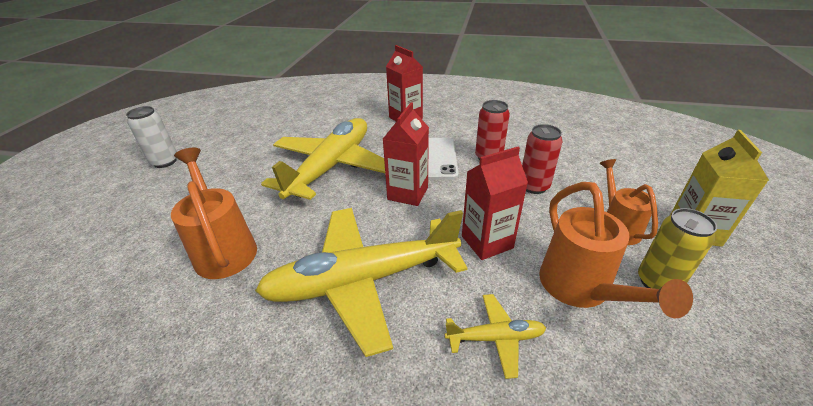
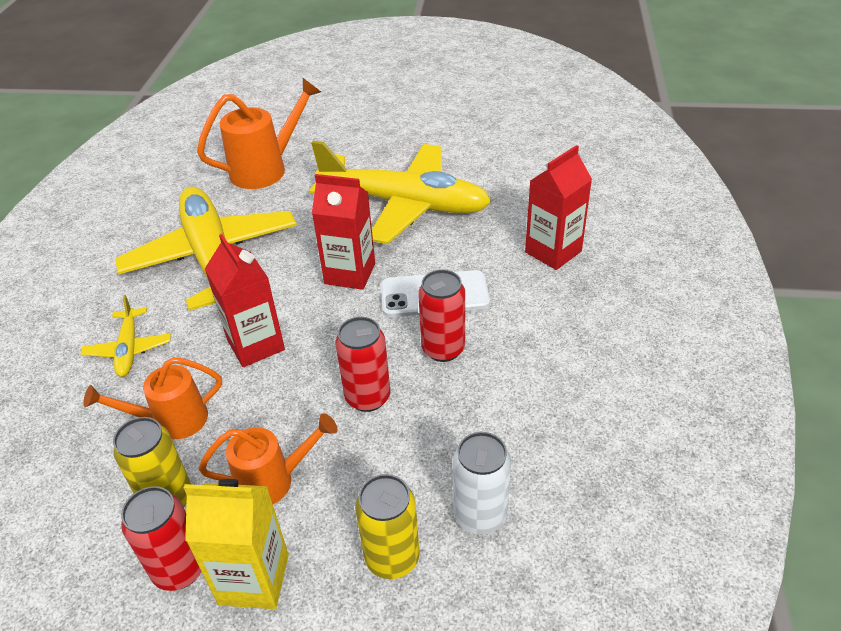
camera: 85 degrees right, 5 degrees up
(165, 162) = (405, 93): white can -> white can (480, 515)
(580, 289) = (172, 421): orange watering can -> orange watering can, size x0.66
(648, 180) = (392, 558): none -> yellow can
(710, 268) = (180, 569): none -> red can

